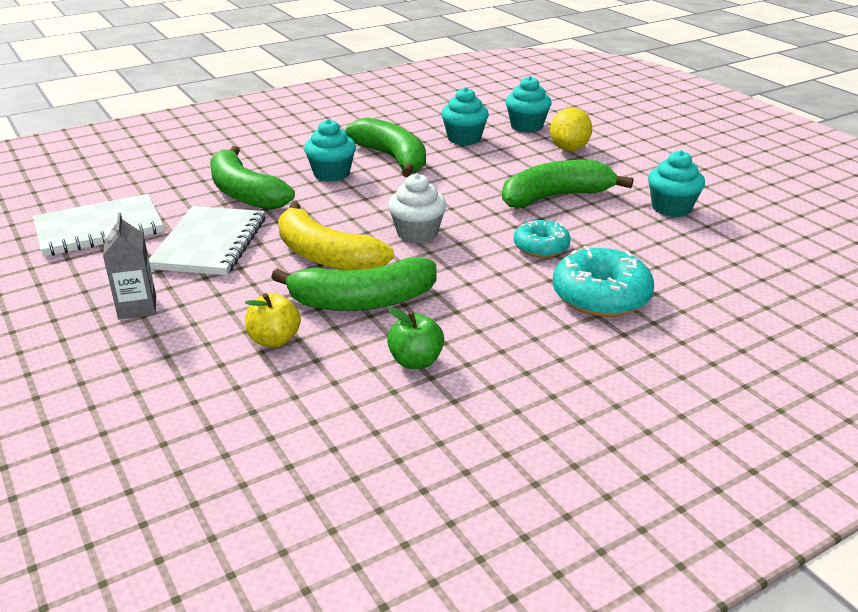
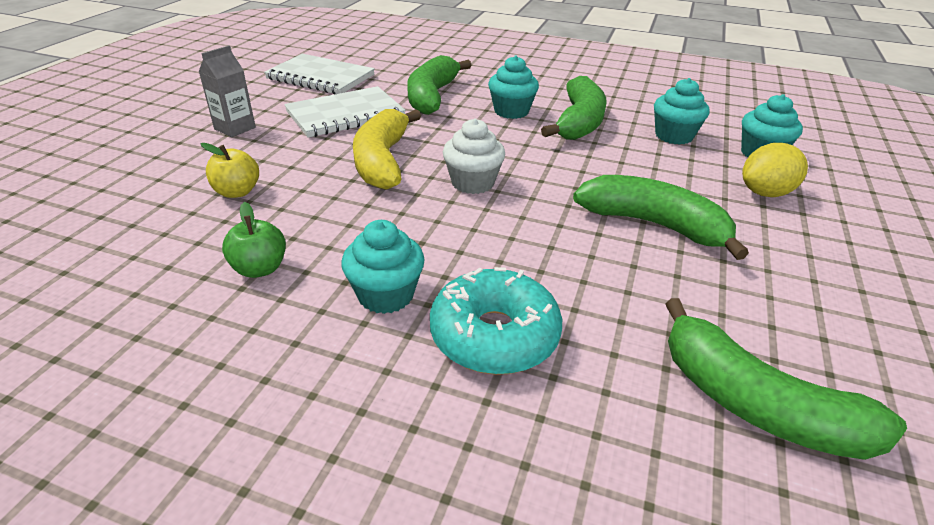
camera: 50 degrees right, 5 degrees up
(363, 301) = (332, 204): green banana -> green banana (756, 404)
(541, 247) = (541, 256): turquoise donut -> none
(671, 208) = (765, 312): turquoise cupcake -> turquoise cupcake (386, 295)

